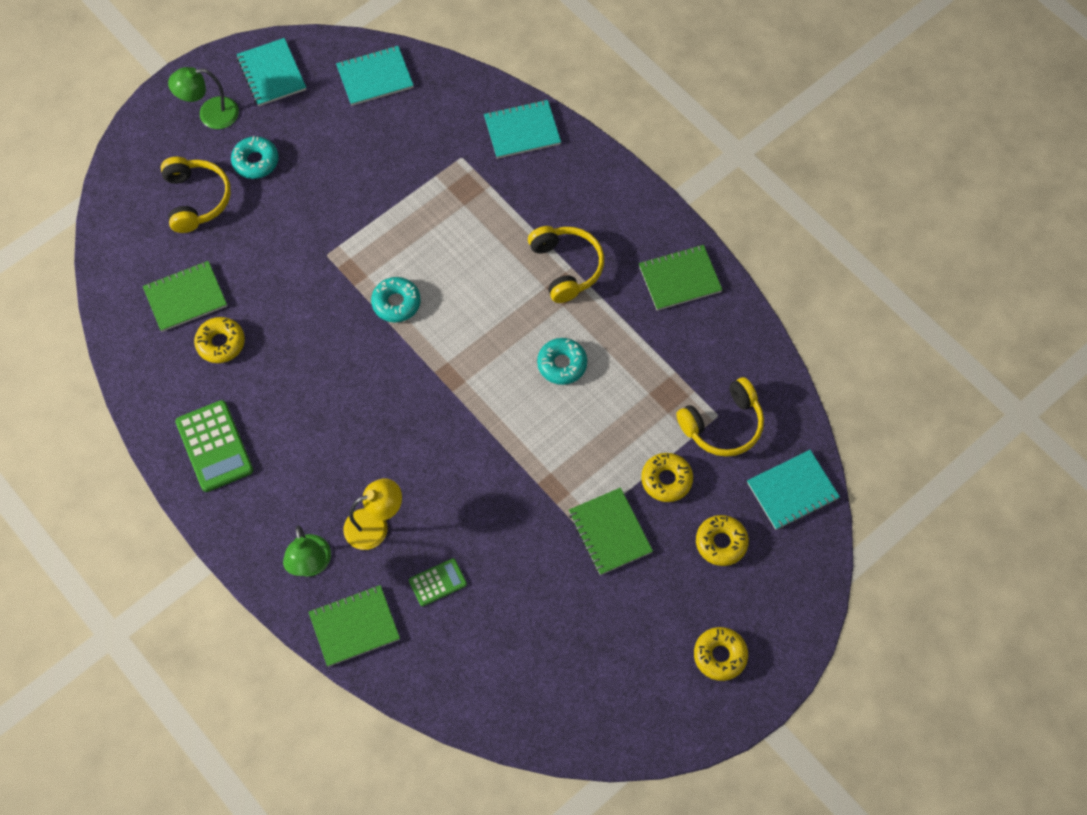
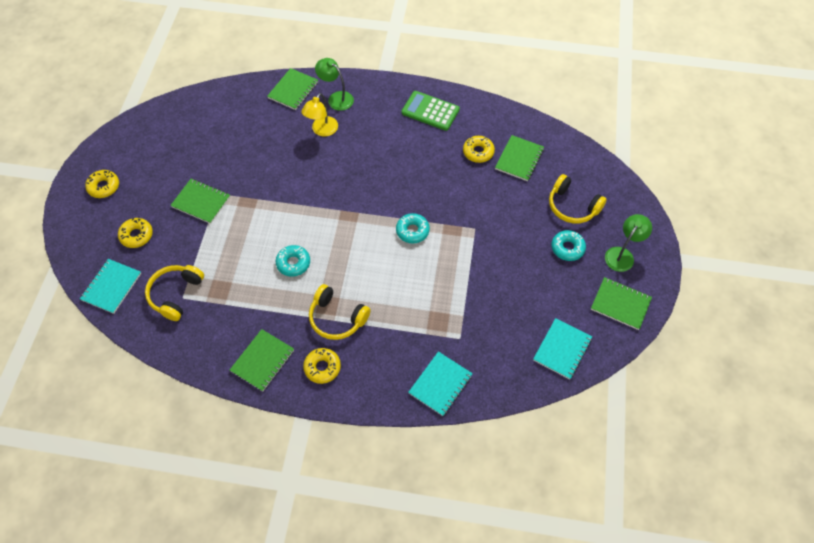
camera: 140 degrees right, 5 degrees down
(271, 74) = (620, 304): turquoise notebook -> green notebook
(437, 582) = (270, 128): green calculator -> none
(666, 480) = (188, 245): yellow donut -> yellow donut (322, 367)

